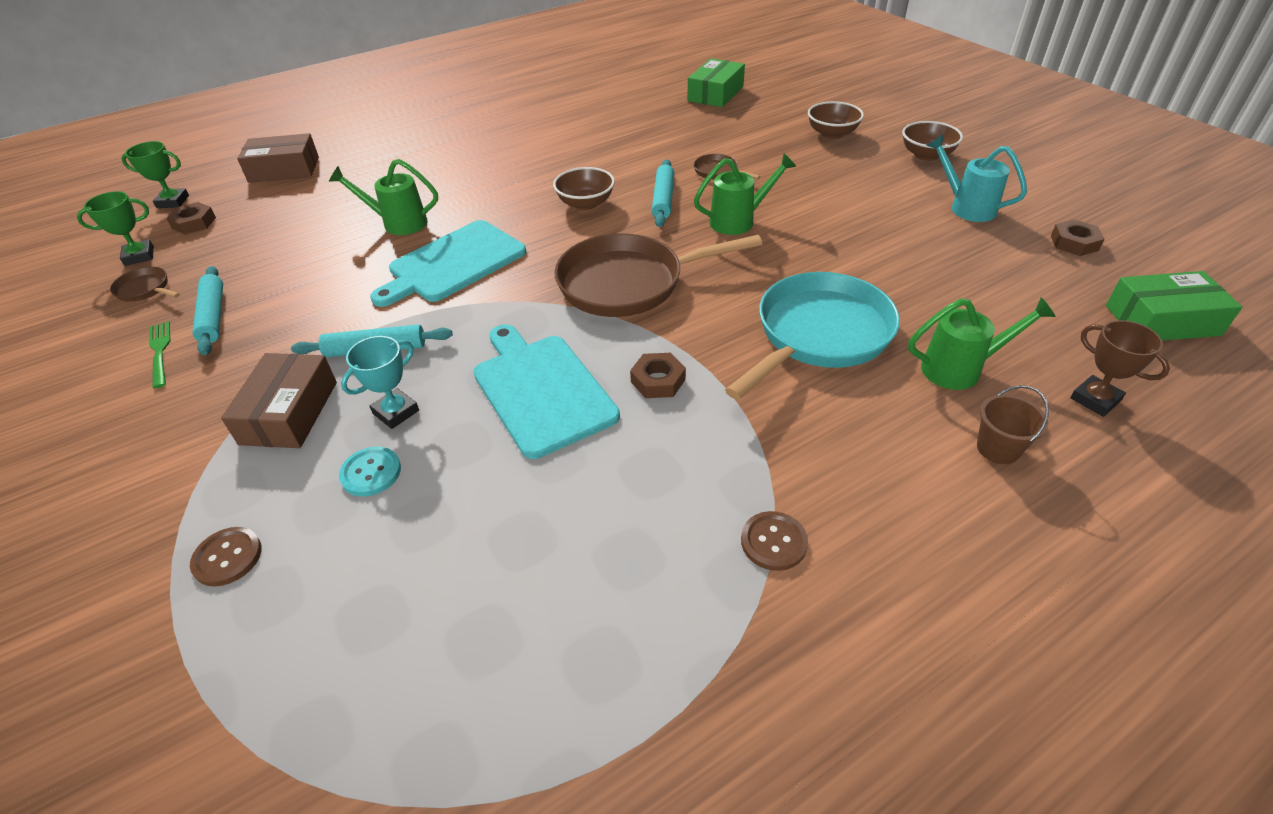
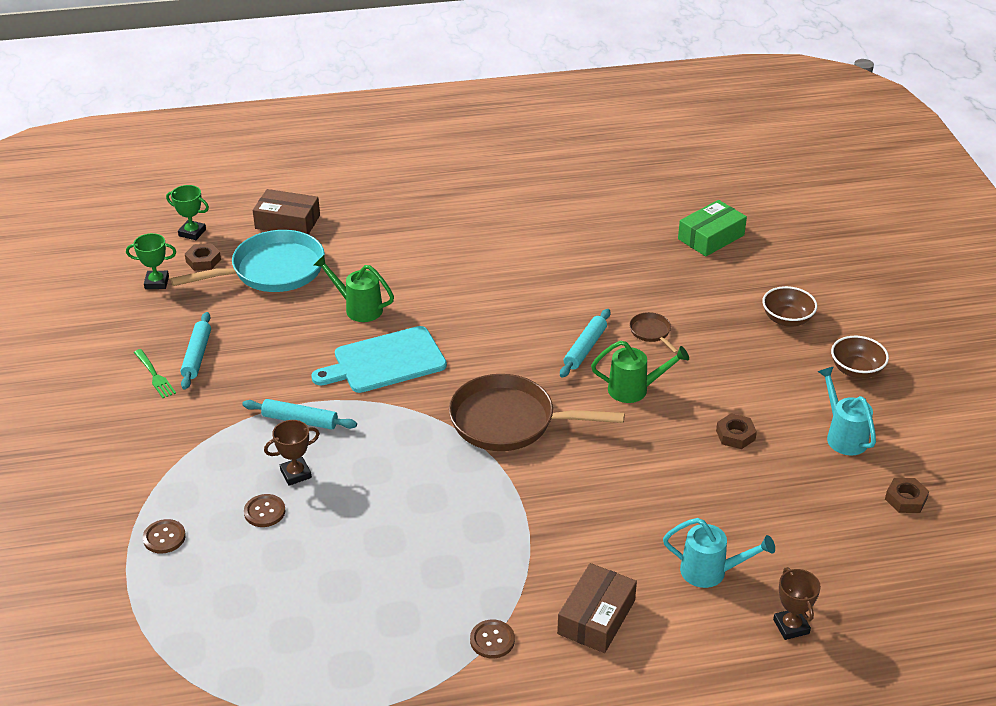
camera: 20 degrees right, 5 degrees down
(145, 289) = (155, 316): brown pan -> none
(160, 352) = (155, 375): green fork -> green fork turned 150 degrees clockwise
(289, 412) = (227, 451): brown box -> brown box (596, 617)
(371, 473) = (264, 512): turquoise button -> brown button
(396, 412) = (296, 474): turquoise trophy -> brown trophy
(541, 390) = (400, 489): turquoise cutting board -> none
(585, 203) = (518, 333): brown bowl -> none
(658, 381) = (484, 509): brown nut -> brown nut (735, 435)
(819, 335) = (626, 511): turquoise pan -> turquoise pan (272, 270)
(960, 369) = (710, 572): green watering can -> turquoise watering can
(998, 448) = (687, 635): brown bucket -> none
(1162, 320) = (908, 587): green box -> none

